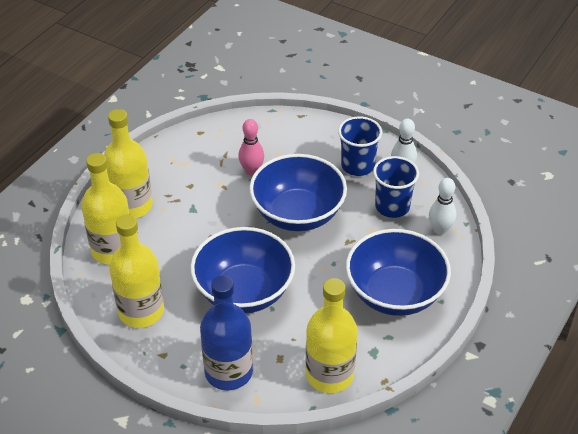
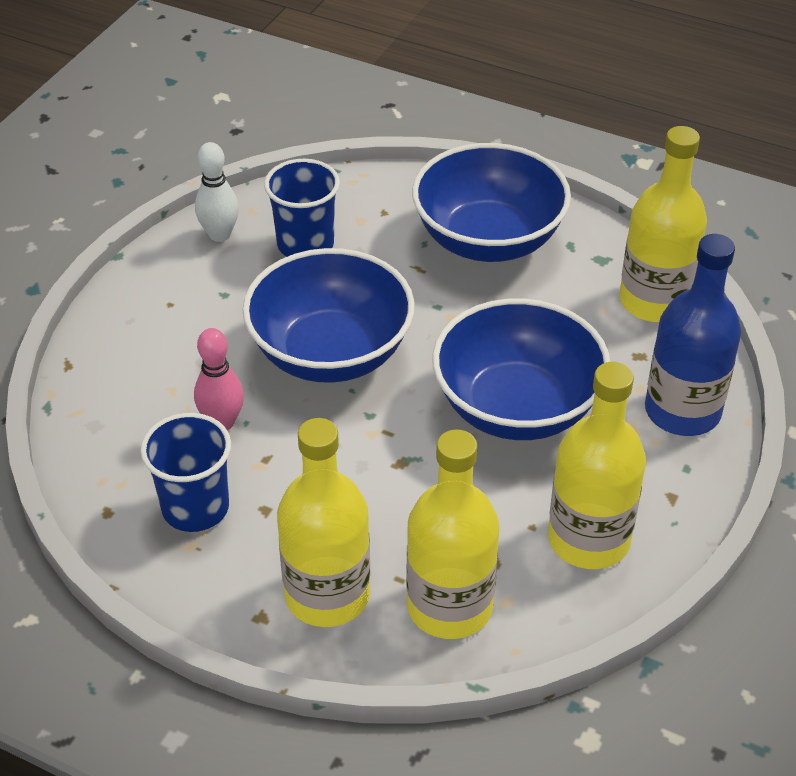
camera: 95 degrees left, 0 degrees up
(357, 166) = (208, 286): blue cup -> blue cup (195, 508)
(440, 230) = (352, 195): white bowling pin -> none

